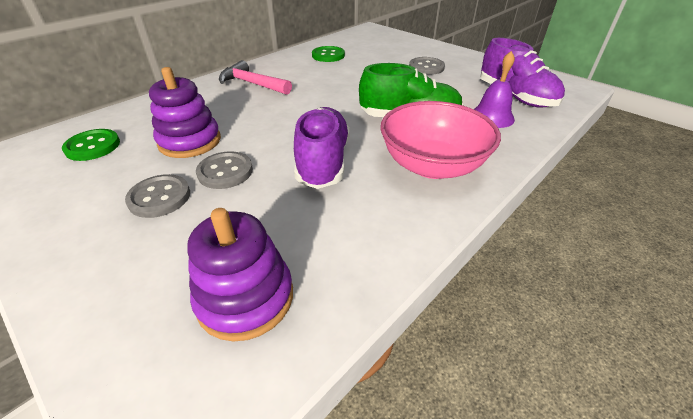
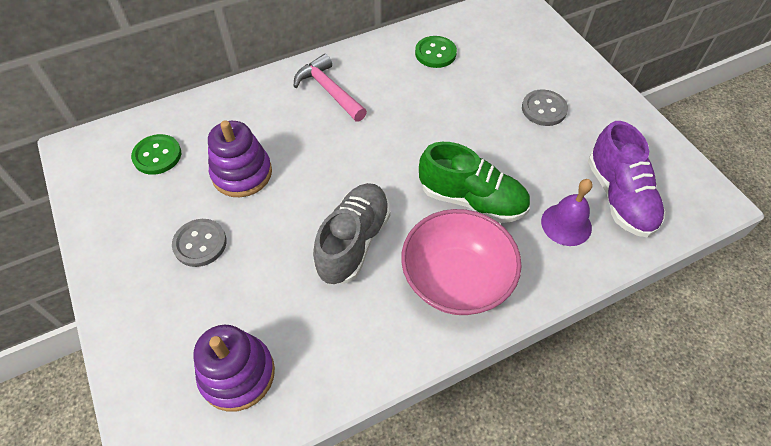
camera: 20 degrees right, 15 degrees up
(225, 172) = (262, 227): grey button -> none
(323, 162) = (354, 241): purple shoe -> grey shoe

